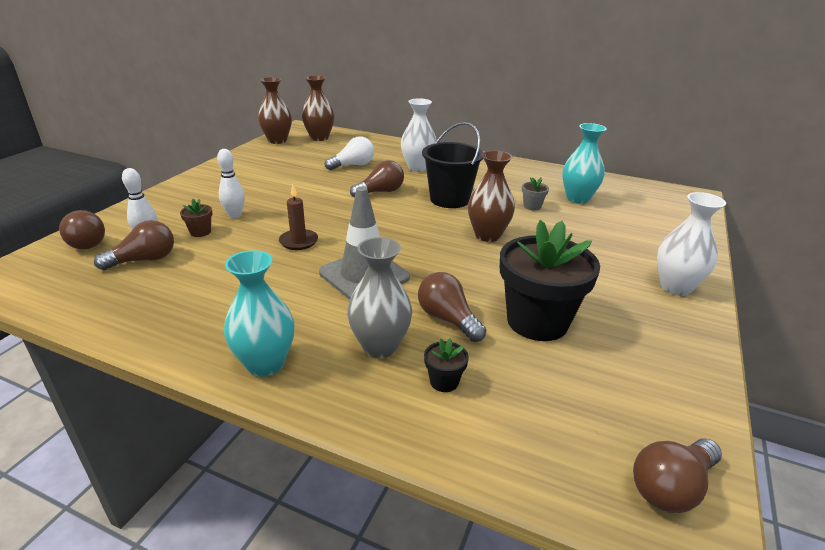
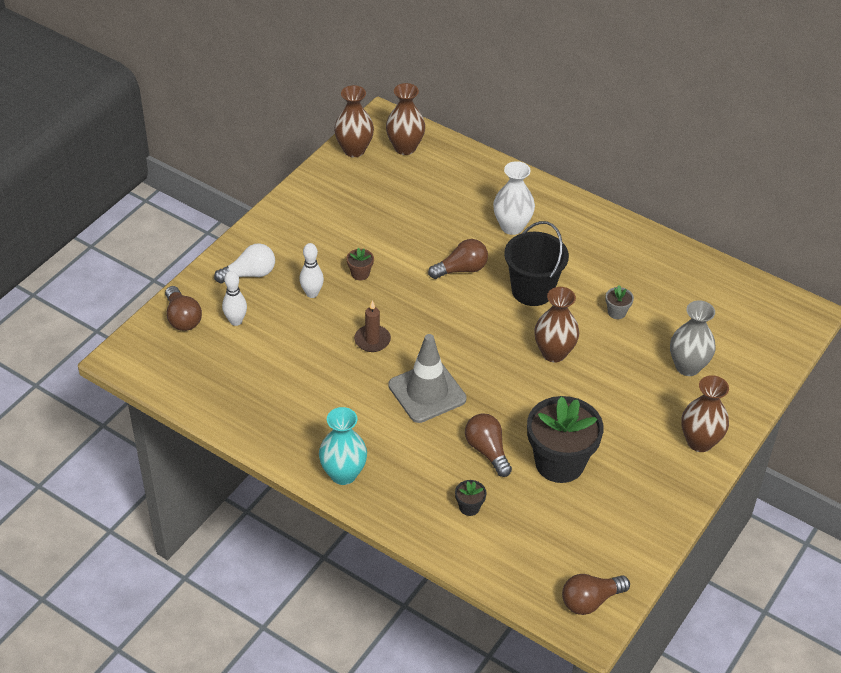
camera: 10 degrees right, 15 degrees up
(144, 260) = (237, 349): brown light bulb -> none
(200, 232) = (281, 315): brown flower pot -> brown flower pot (360, 273)
(353, 165) = (438, 214): white light bulb -> white light bulb (250, 274)
(380, 346) = (428, 470): grey vase -> grey vase (687, 366)
(577, 199) = (672, 305): turquoise vase -> none
(675, 287) = (699, 442): white vase -> brown vase

